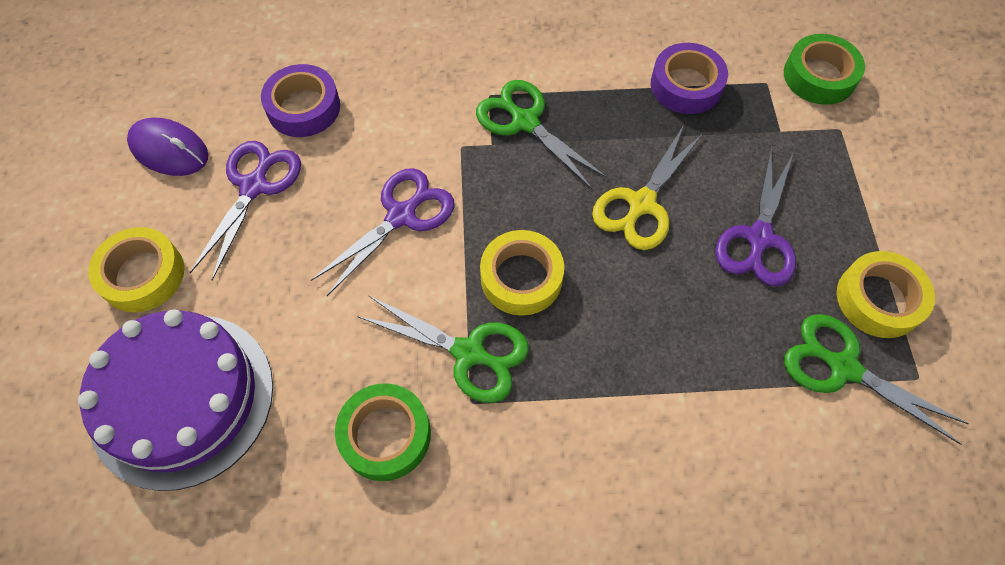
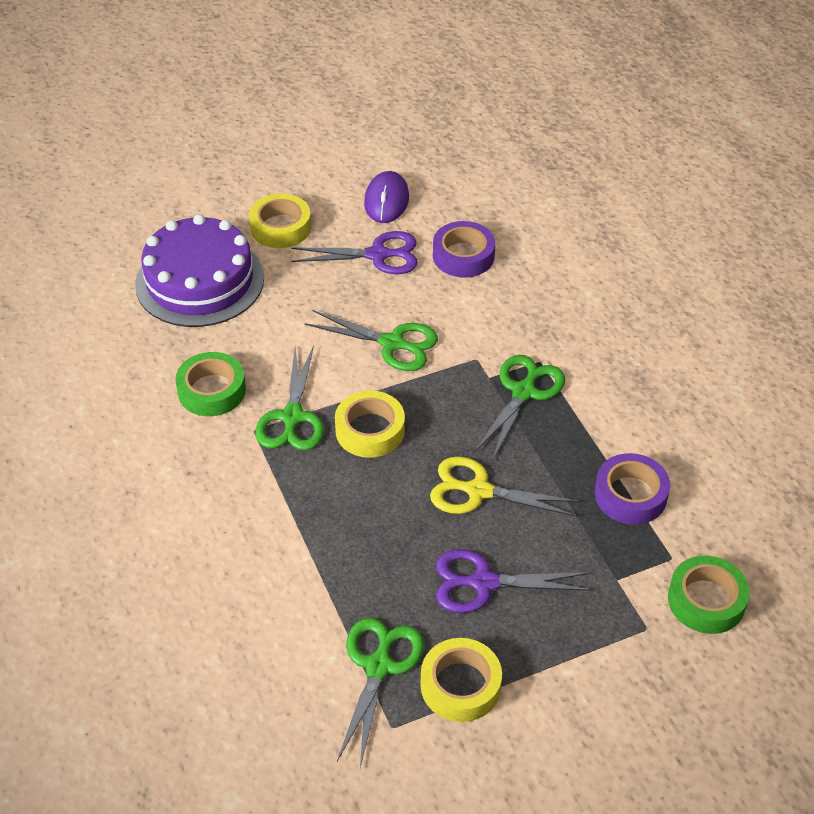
camera: 70 degrees right, 15 degrees down
(401, 216) = (392, 343): purple scissors -> green scissors

